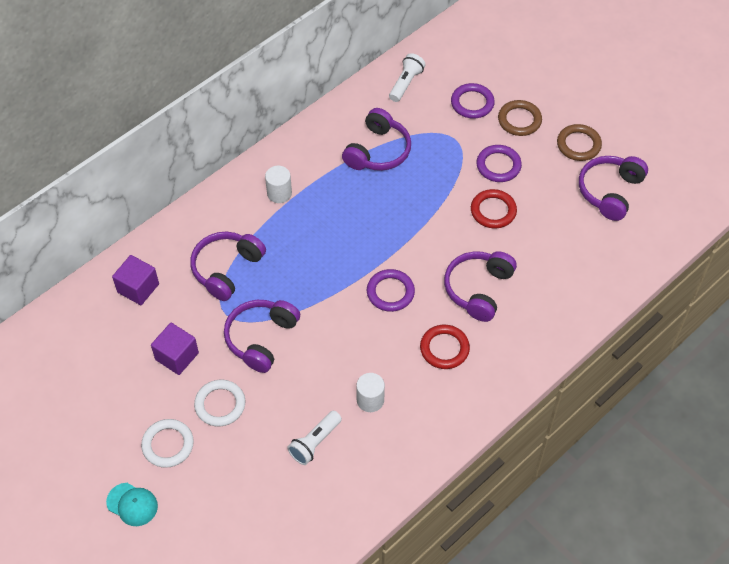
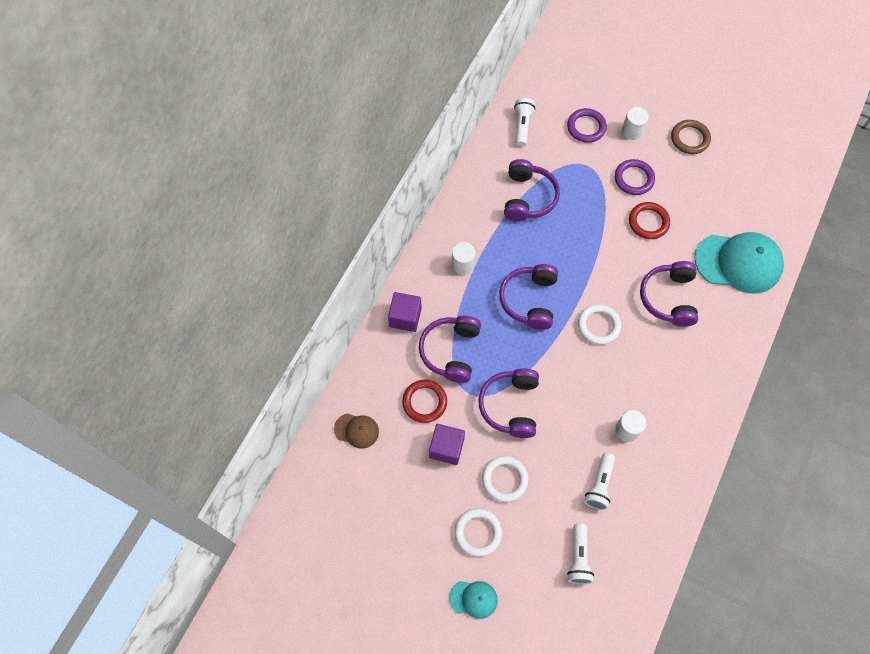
camera: 20 degrees left, 10 degrees up
(97, 311) = (356, 430): none -> brown cap
(138, 288) = (382, 395): purple cube -> purple cube (405, 317)
(258, 503) = (578, 557): none -> white flashlight
(390, 292) = (598, 325): purple ring -> white ring
(444, 348) = (666, 361): red ring -> red ring (424, 402)
(519, 120) = (632, 131): brown ring -> white cylinder
(572, 278) = (738, 263): none -> turquoise cap
(610, 191) = (733, 174): purple headphones -> purple headphones (529, 300)

